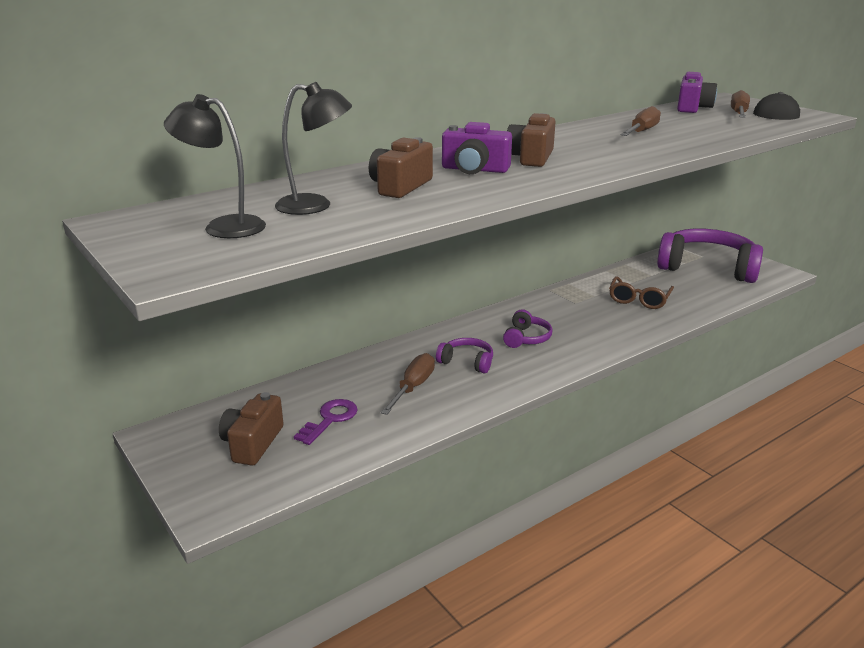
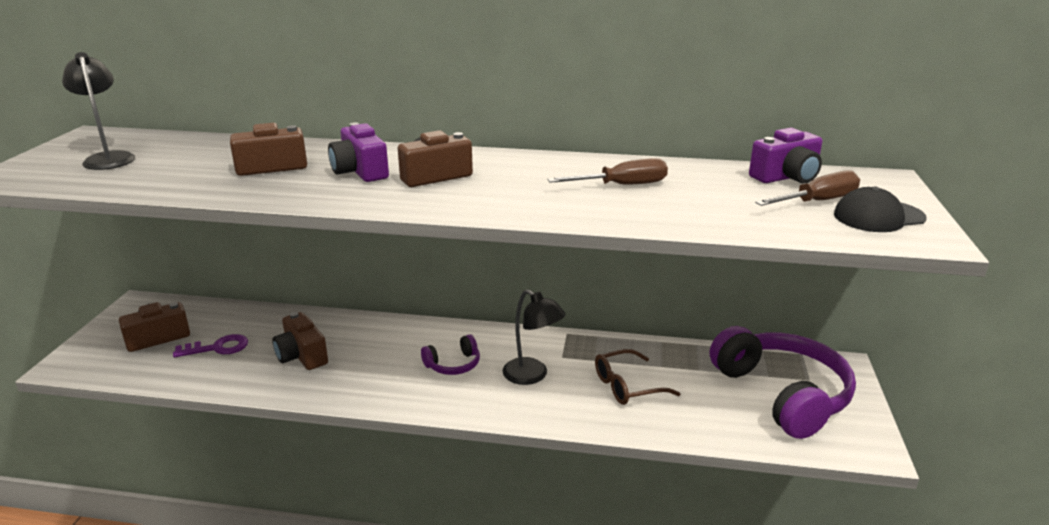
camera: 45 degrees right, 0 degrees up
(315, 205) = (187, 162): black lamp -> black lamp (532, 376)
(413, 387) = (302, 356): brown screwdriver -> brown camera
(467, 362) = (372, 358): purple headphones -> none

